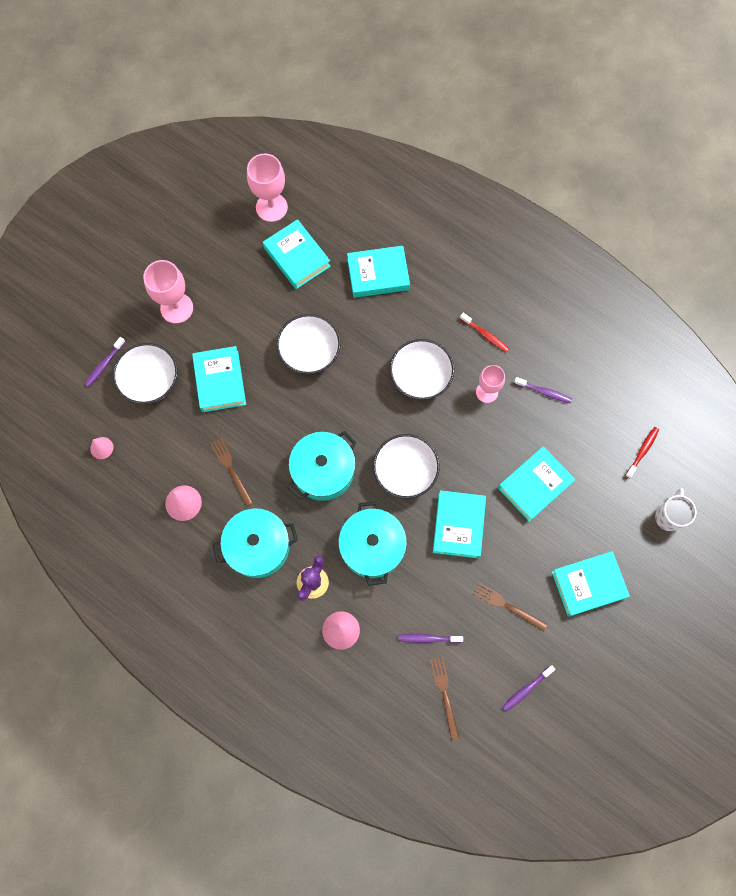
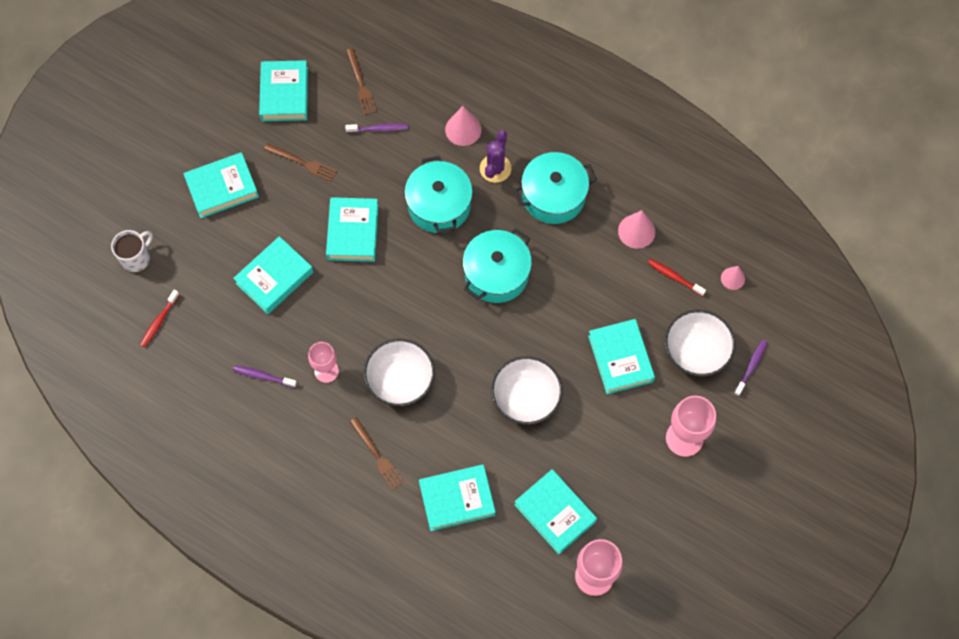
camera: 175 degrees right, 5 degrees down
(231, 469) = (593, 267): brown fork -> brown fork (377, 455)
(405, 472) = (411, 280): white bowl -> none
(485, 335) = (329, 436): red toothbrush -> red toothbrush (674, 277)
(526, 689) = (284, 94): purple toothbrush -> turquoise book
(668, 516) = (136, 258): white mug -> white mug turned 150 degrees counterclockwise

